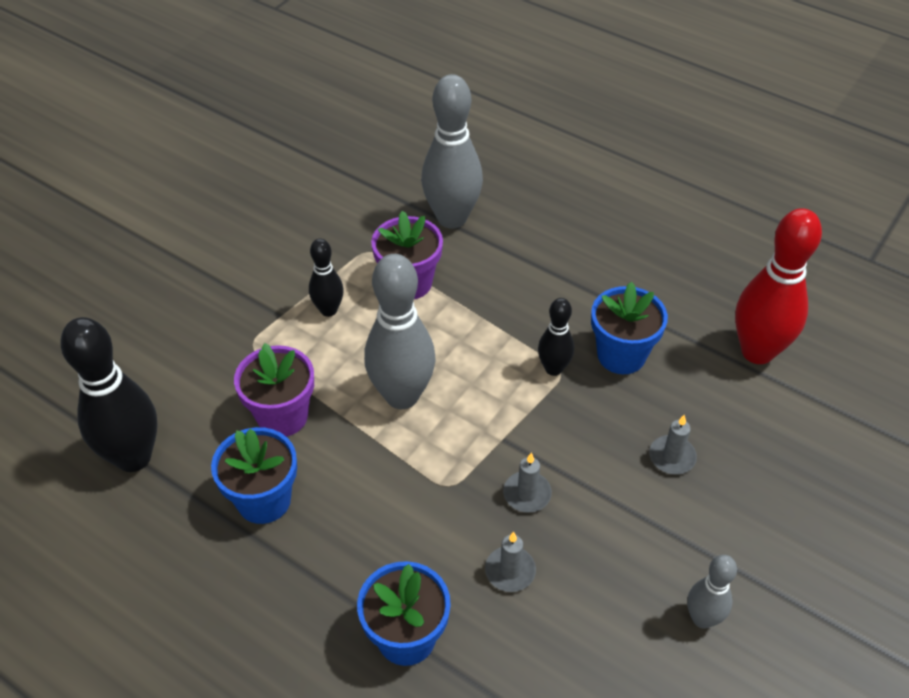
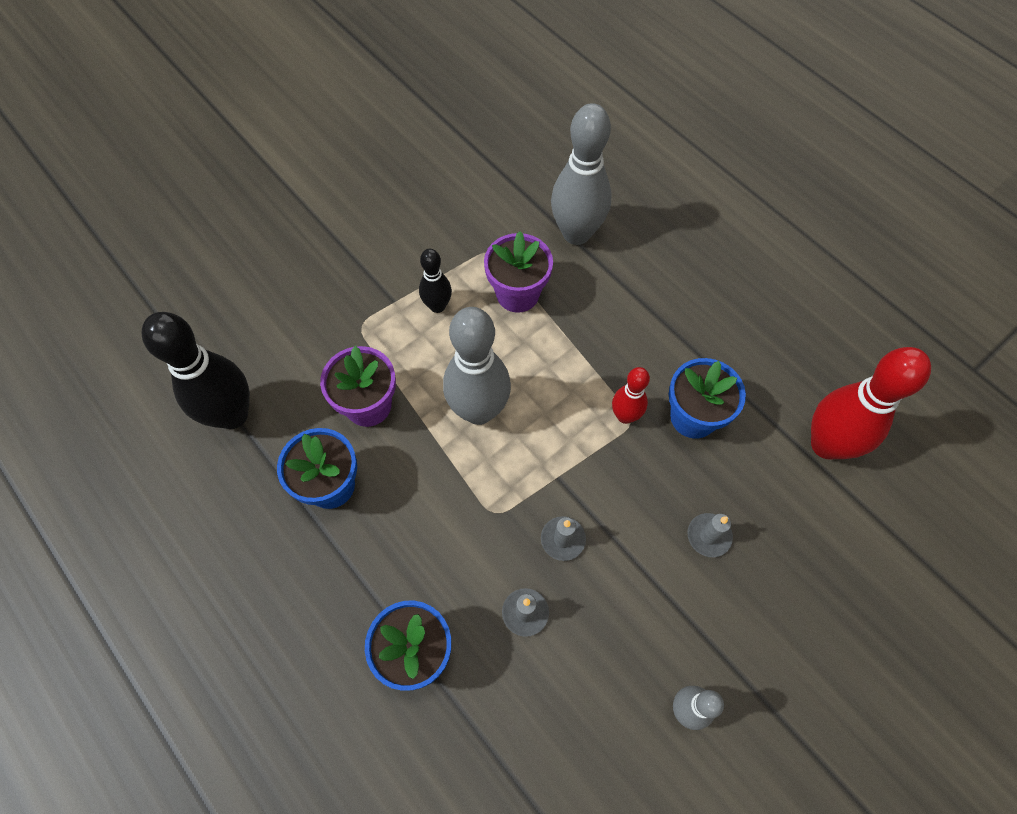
camera: 15 degrees right, 15 degrees up
(553, 369) = (625, 416): black bowling pin -> red bowling pin

